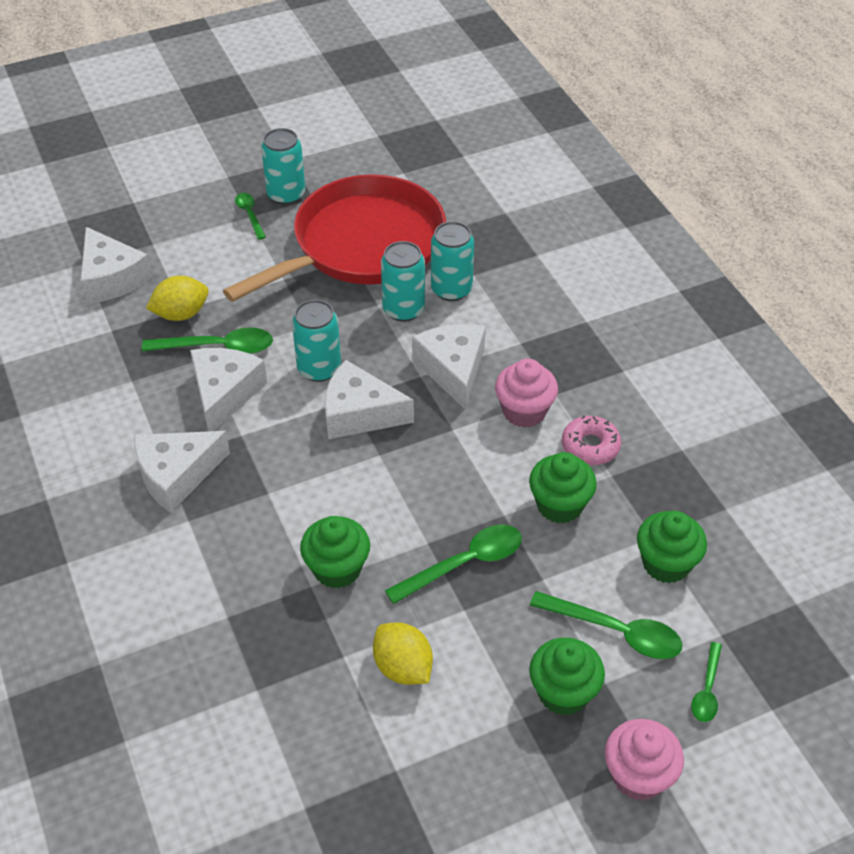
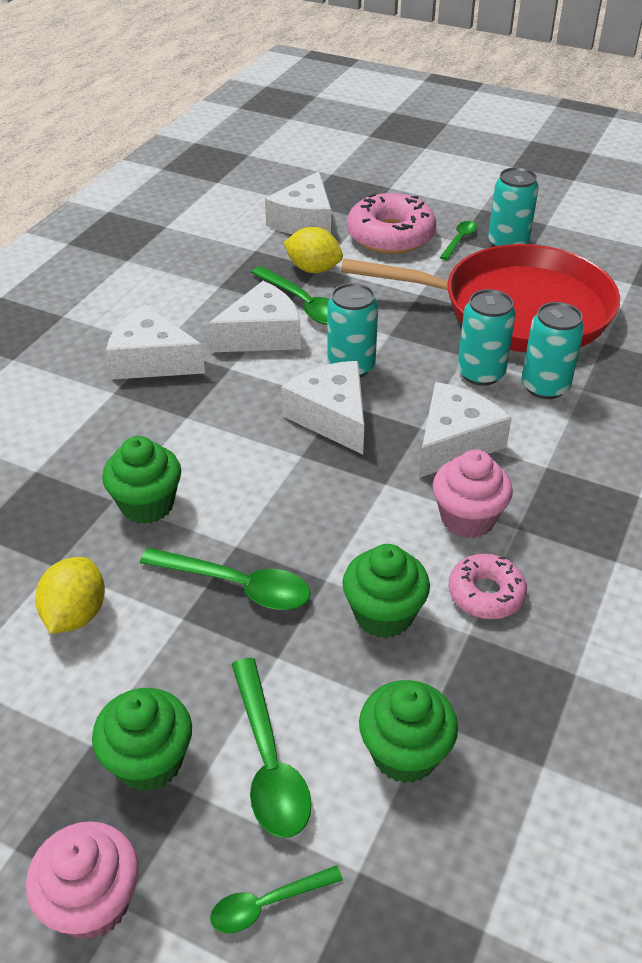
camera: 50 degrees right, 5 degrees down
(196, 245) = (390, 236): none -> pink donut

